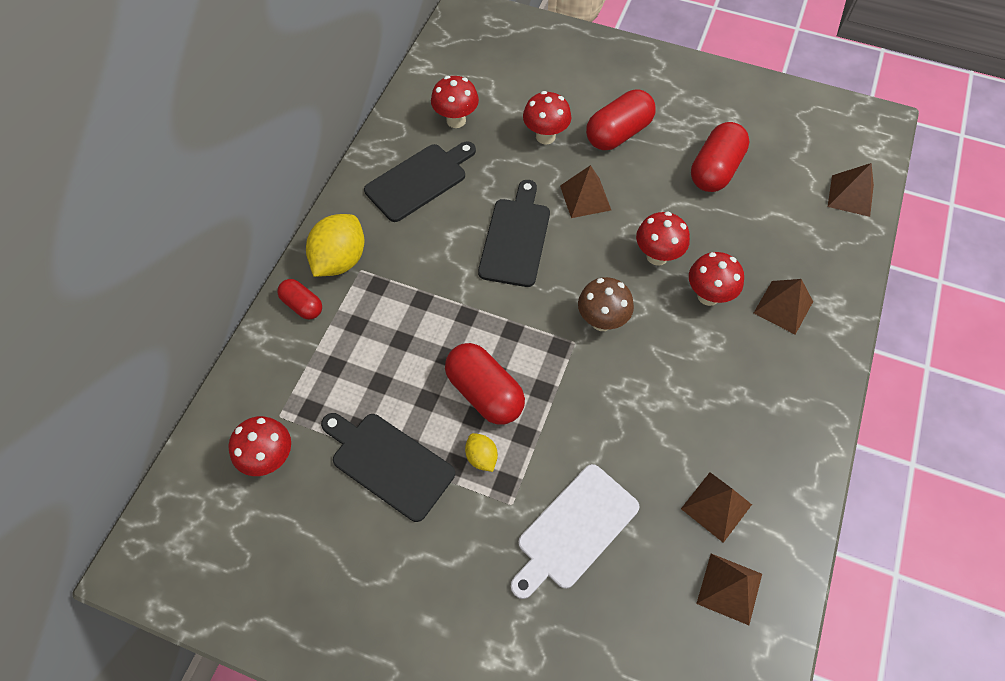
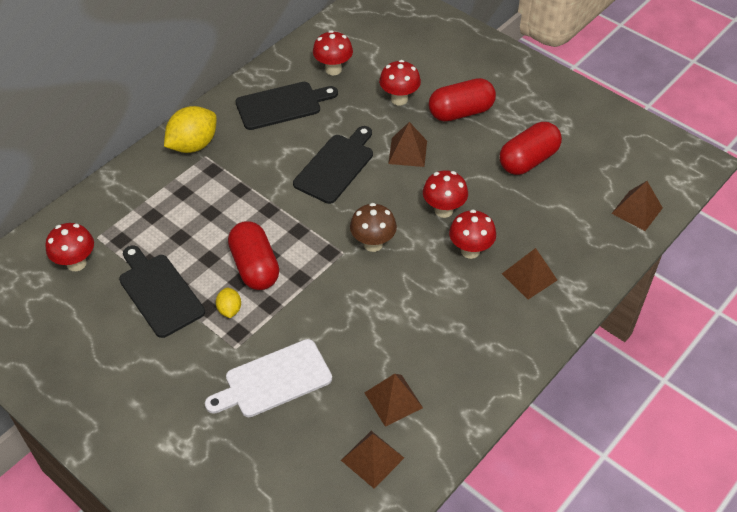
camera: 20 degrees right, 10 degrees down
(302, 305) = (150, 168): red capsule -> none

